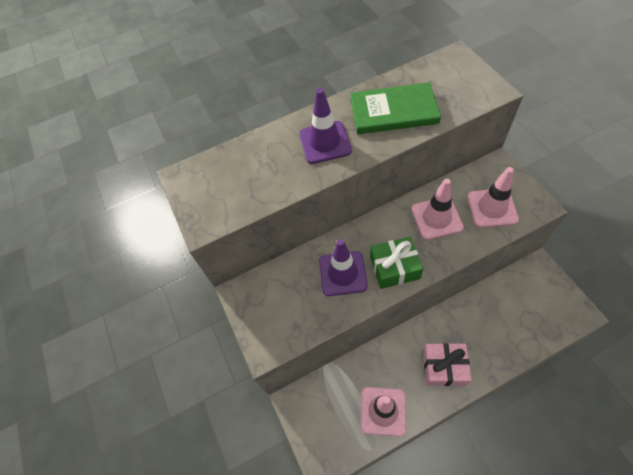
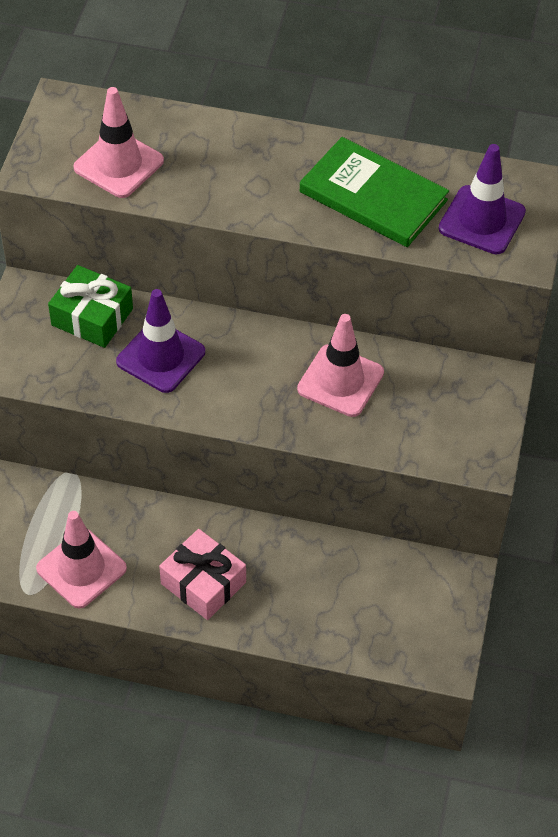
camera: 30 degrees right, 5 degrees down
(325, 142) = (253, 175): purple traffic cone -> purple traffic cone (481, 220)
(394, 267) = (226, 395): green gift -> green gift (92, 317)
(492, 208) = (422, 420): pink traffic cone -> pink traffic cone (118, 164)

